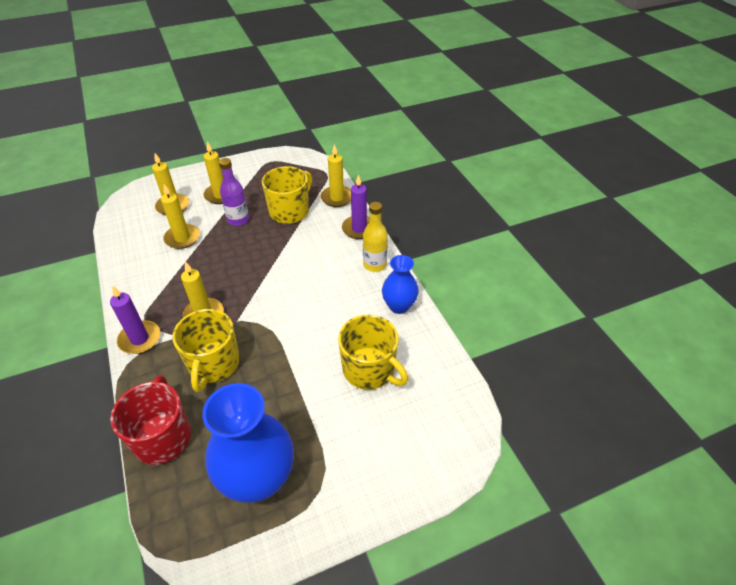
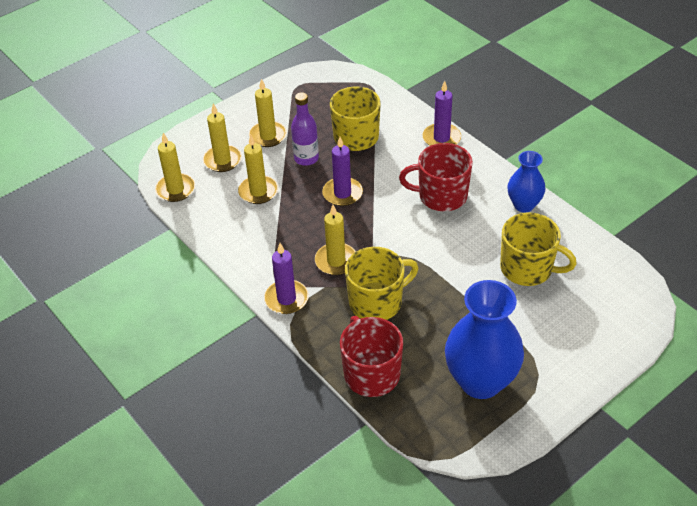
camera: 15 degrees left, 0 degrees up
(213, 364) = (377, 302): yellow mug -> yellow mug turned 105 degrees counterclockwise
(248, 256) = (342, 193): none -> purple candle
(330, 279) = (441, 196): none -> red mug
(337, 198) = (398, 110): yellow candle -> yellow candle (175, 189)
(374, 265) = (478, 171): yellow bottle -> none

